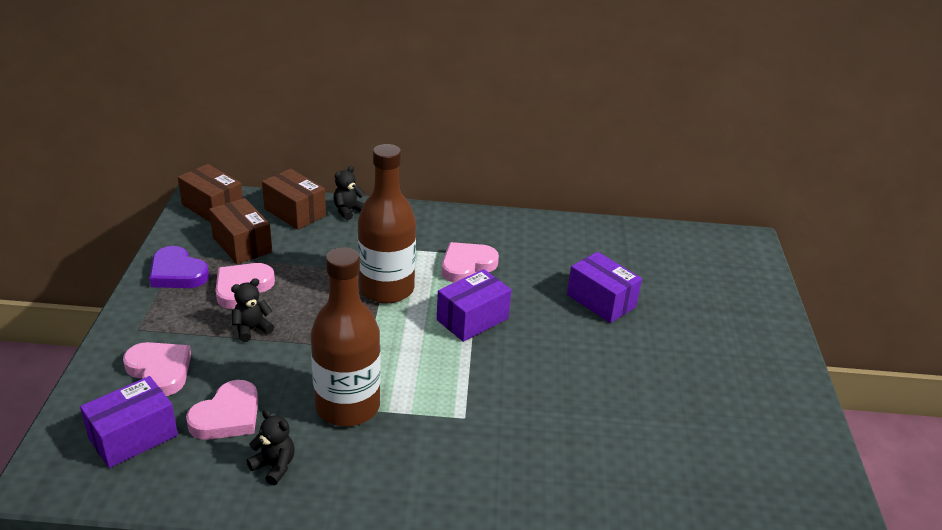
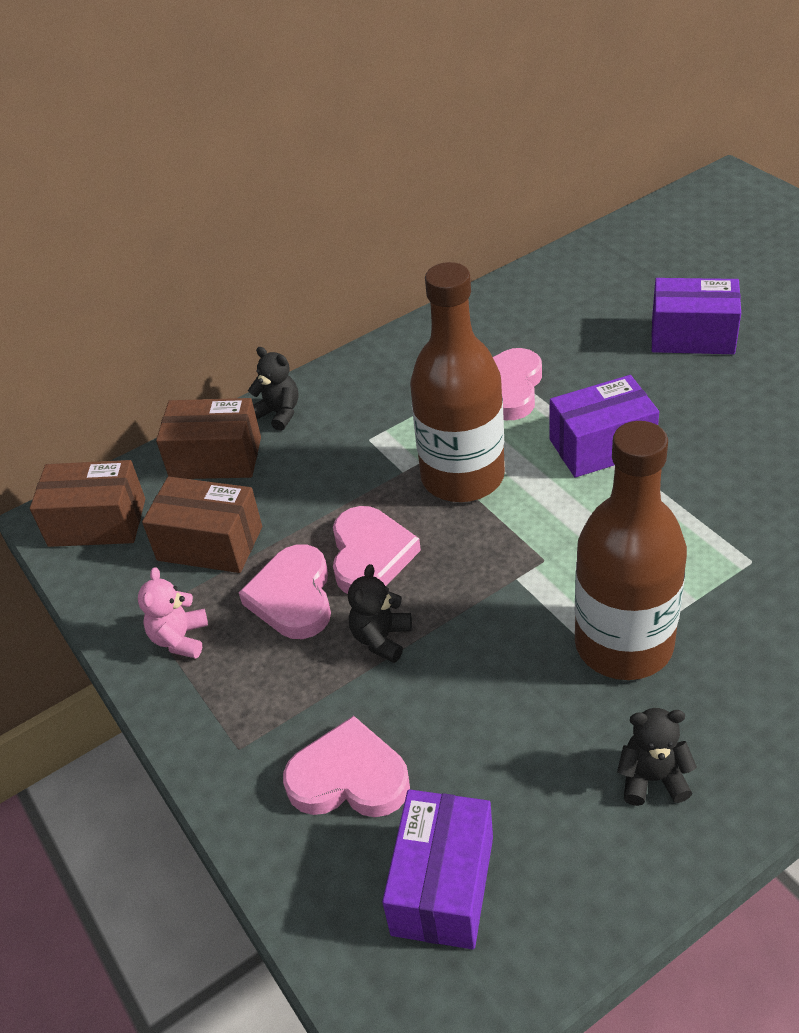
camera: 30 degrees left, 10 degrees up
(177, 273) = (180, 639): purple heart -> pink teddy bear
(227, 416) = (513, 765): pink heart -> pink heart (370, 555)
(348, 211) = (279, 413): black teddy bear -> black teddy bear turned 120 degrees clockwise
(472, 319) = (601, 446): purple box -> purple box turned 60 degrees clockwise

